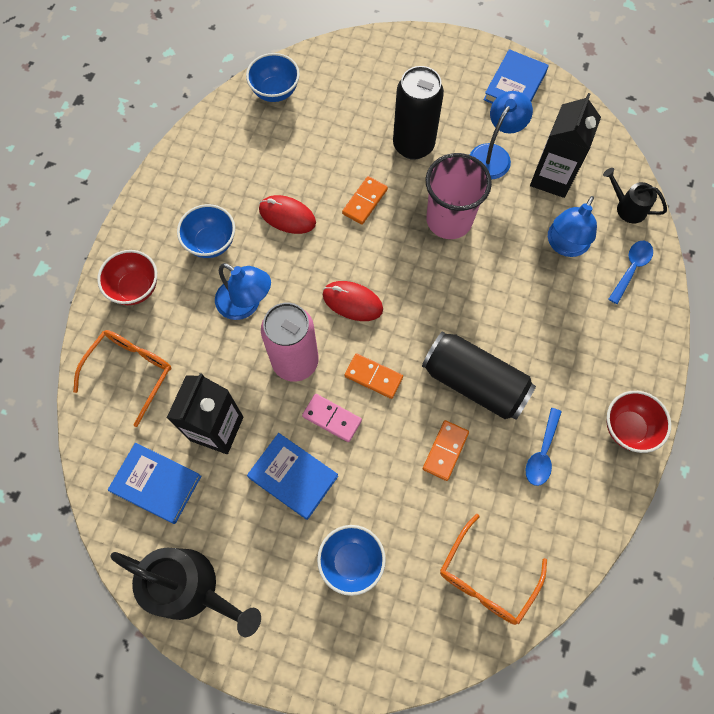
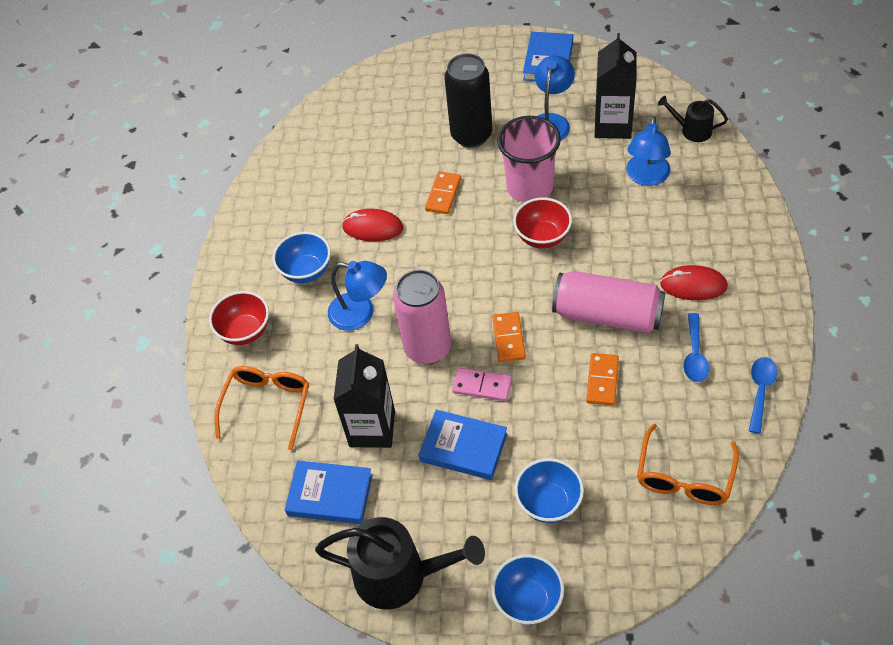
camera: 10 degrees left, 15 degrees down
(275, 92) = (321, 127): blue bowl -> blue bowl (528, 600)
(352, 302) = (464, 281): red mouse -> red mouse (693, 285)
(373, 376) = (509, 338): orange domino -> orange domino turned 75 degrees clockwise
(474, 382) = (607, 315): black can -> pink can
(628, 428) = (766, 310): red bowl -> red bowl (542, 237)
(631, 268) = (716, 178): blue spoon -> blue spoon (760, 391)

